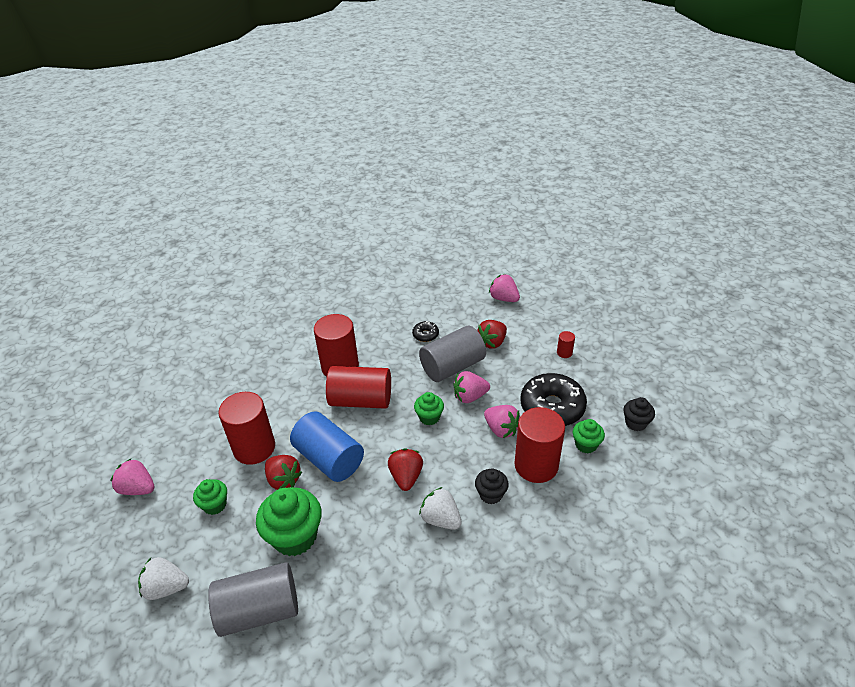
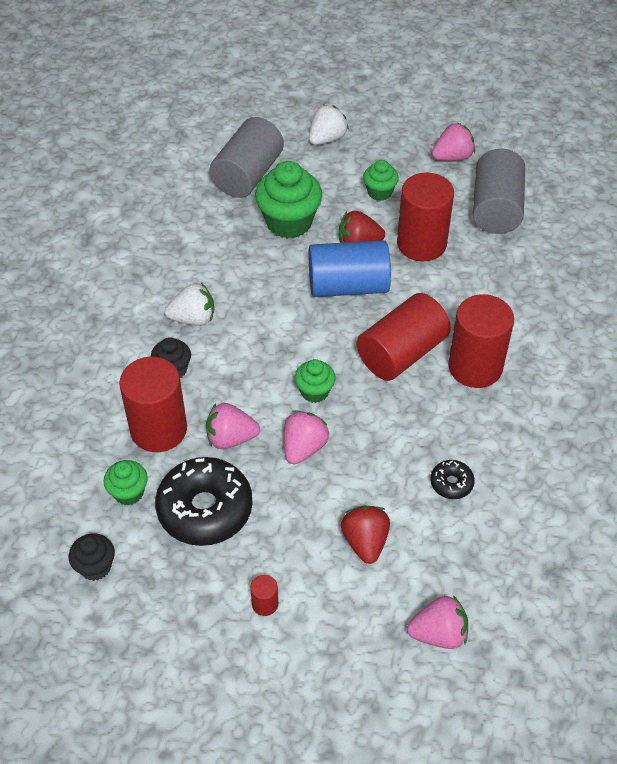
camera: 130 degrees right, 10 degrees up
(406, 477) = (263, 325): red strawberry -> none
(452, 367) = (366, 468): grey cylinder -> grey cylinder (496, 208)

